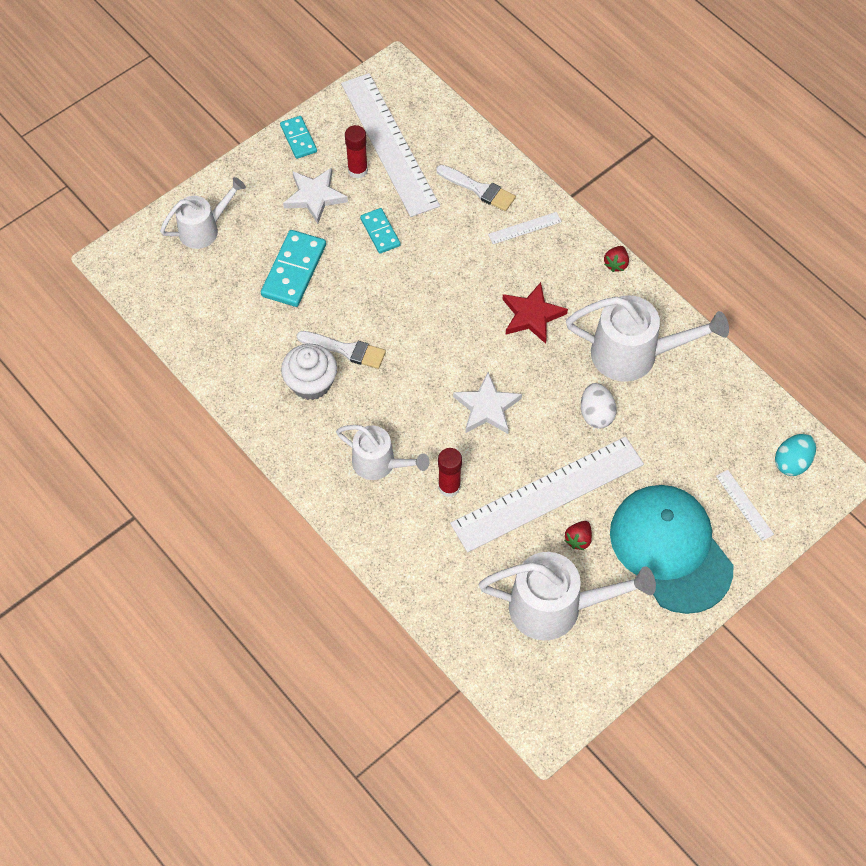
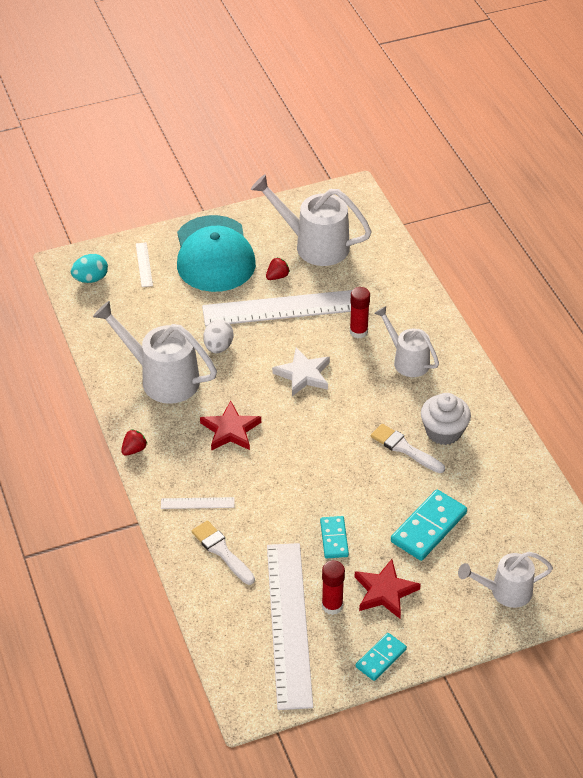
camera: 160 degrees left, 15 degrees down
(298, 139) = (380, 658): turquoise domino -> turquoise domino turned 45 degrees clockwise
(314, 196) = (385, 592): white star -> red star

